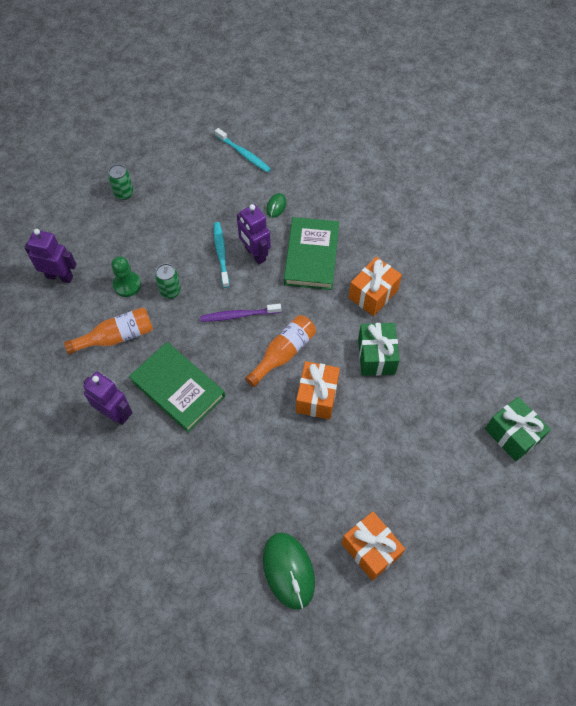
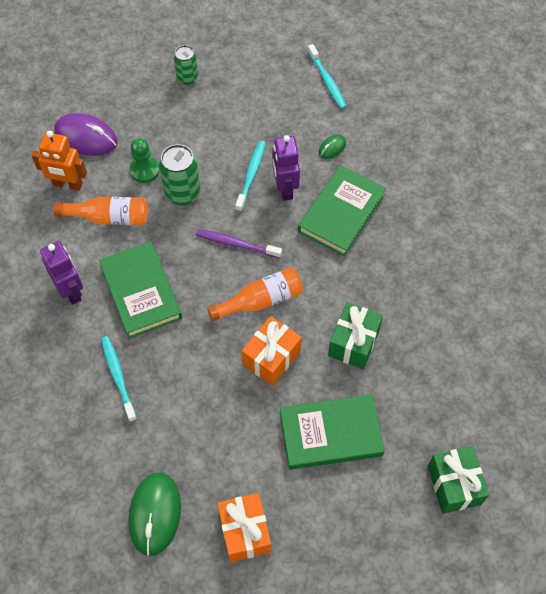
camera: 25 degrees right, 0 degrees up
(60, 276) = (86, 137): purple robot -> purple mouse
(64, 323) = (67, 184): none -> orange robot
(170, 291) = (182, 193): green can -> green can, size x1.55
(195, 469) = (118, 377): none -> turquoise toothbrush
(373, 294) = (384, 278): orange gift -> none
(397, 437) = (330, 434): none -> green book

